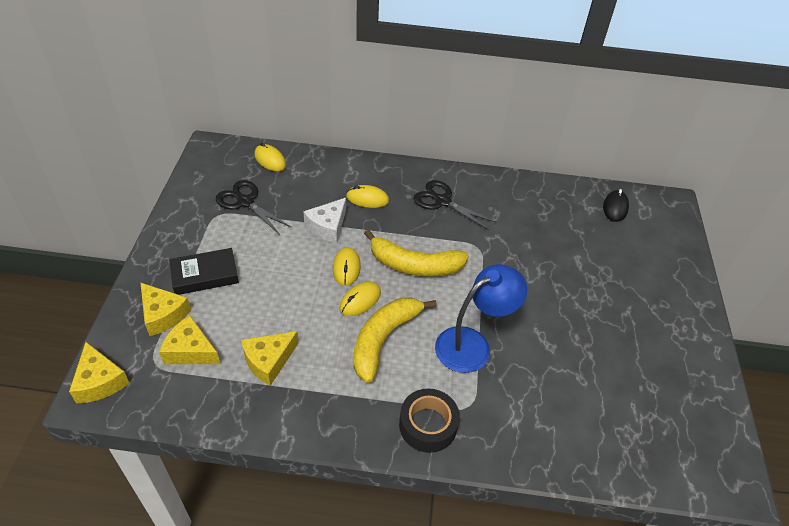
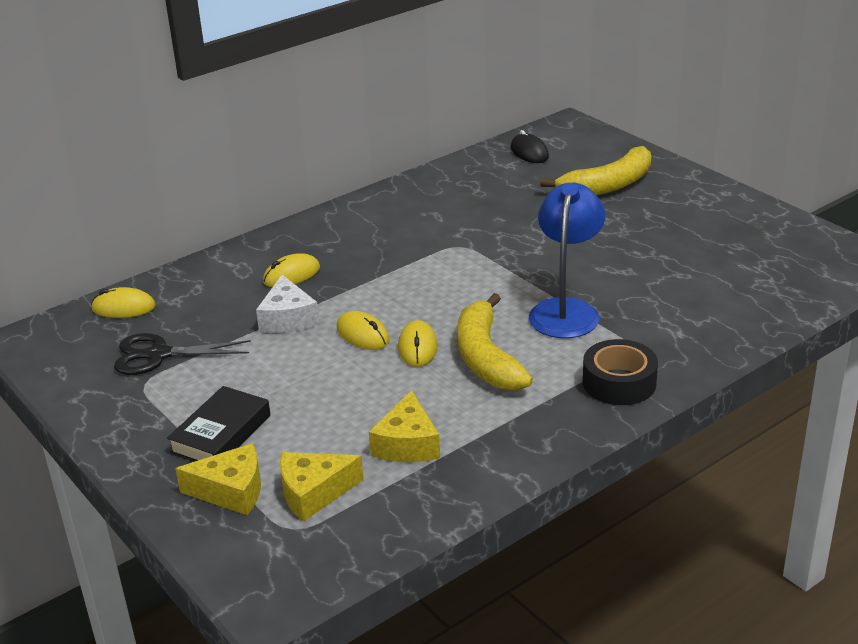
camera: 40 degrees left, 15 degrees down
(100, 381) = (257, 583): yellow cheese -> none
(414, 265) = (424, 292): yellow banana -> yellow banana (608, 185)
(442, 201) = (370, 234): black scissors -> none

